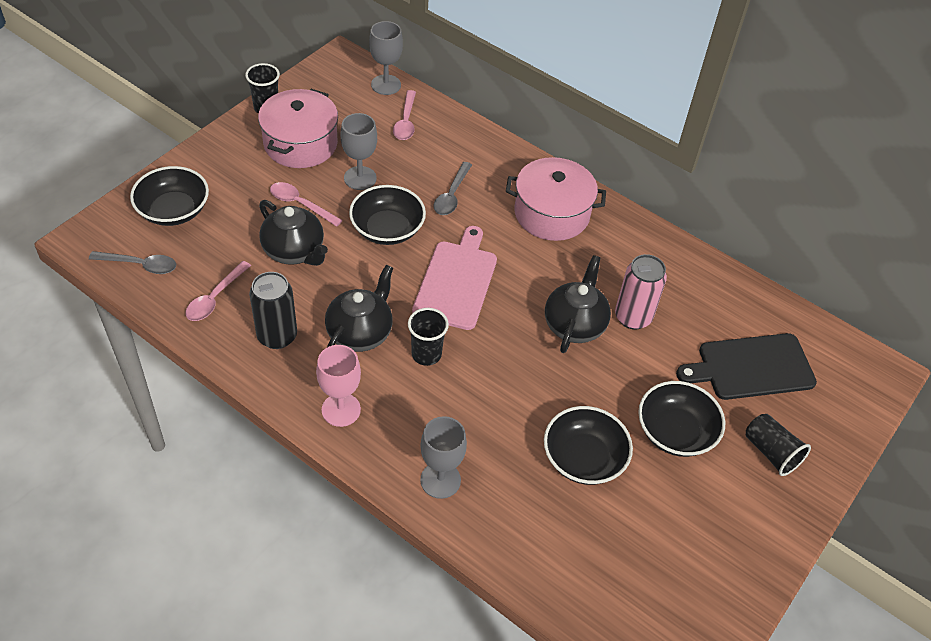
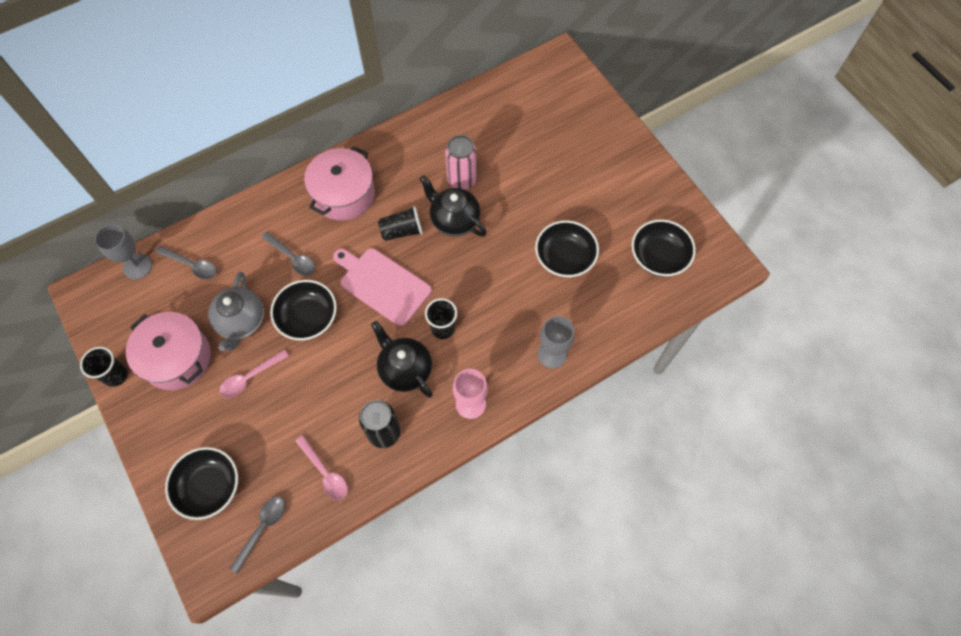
camera: 65 degrees left, 15 degrees up
(294, 251) = (301, 396): black teapot -> none
(360, 178) = (241, 321): grey goblet -> grey teapot
(406, 122) = (192, 265): pink spoon -> grey spoon
(675, 432) = (563, 194): black bowl -> black bowl (659, 257)
(751, 367) = (529, 128): black cutting board -> none
(771, 452) = (596, 147): black cup -> black cup (402, 231)

